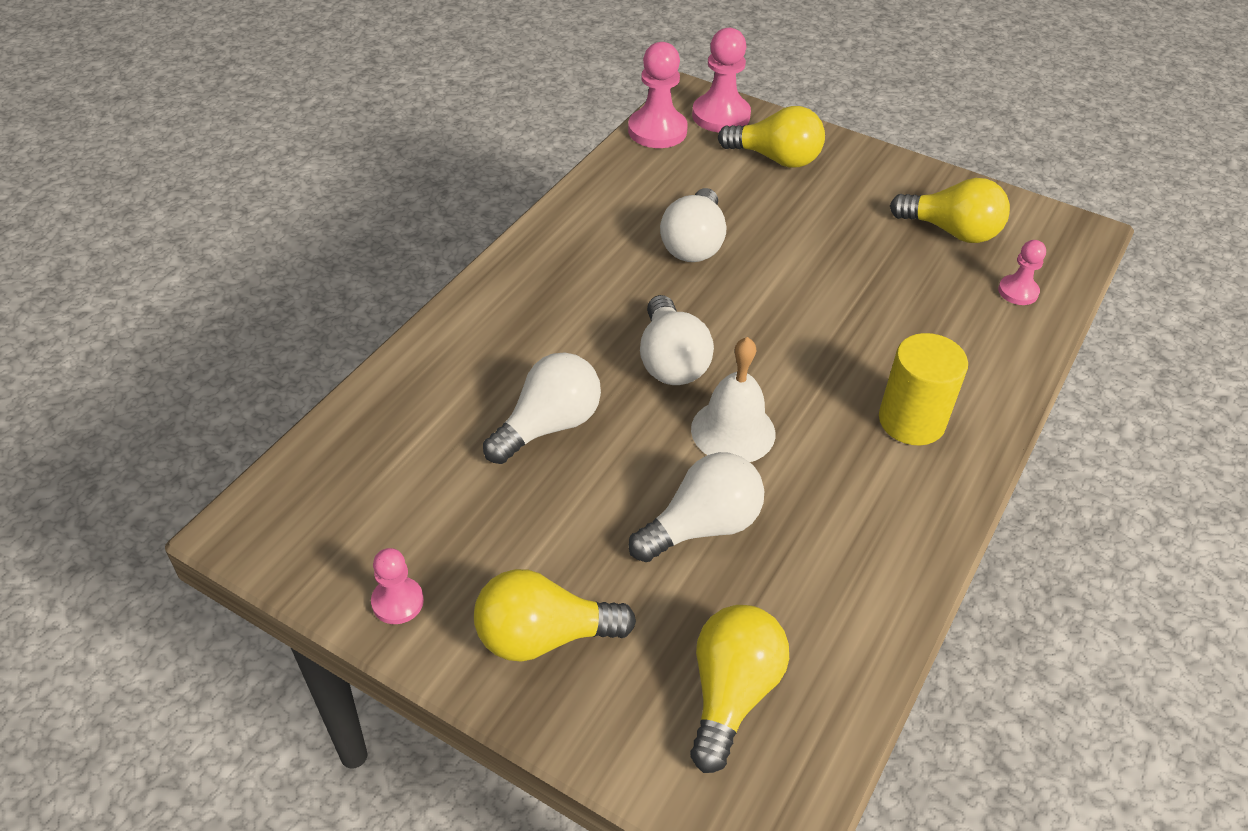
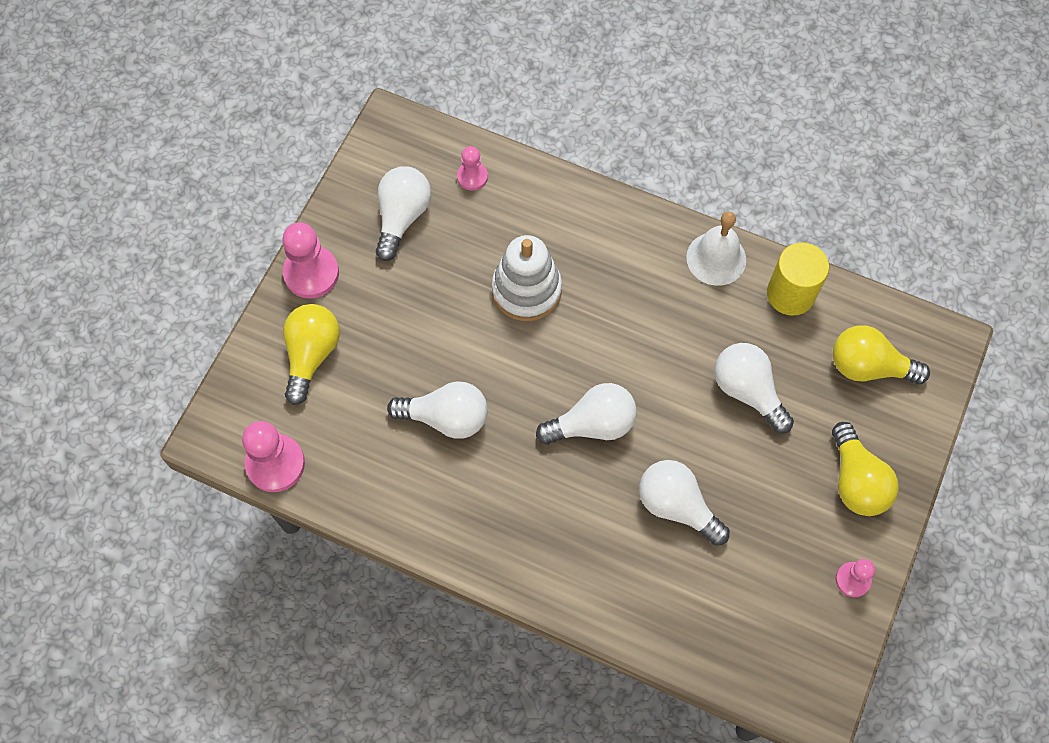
camera: 95 degrees left, 20 degrees up
(721, 116) = (244, 407): pink pawn -> pink pawn (311, 273)
(733, 431) = (657, 376): white bell -> white bell (716, 258)
(858, 323) = (526, 290): none -> white stacking toy
(911, 421) = (624, 258): yellow cylinder -> yellow cylinder (790, 294)
(952, 231) = (402, 217): yellow light bulb -> white light bulb

